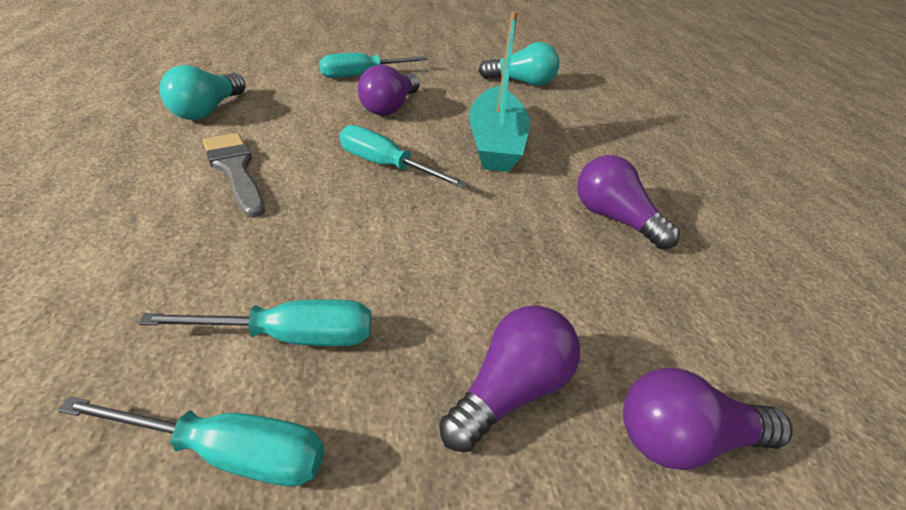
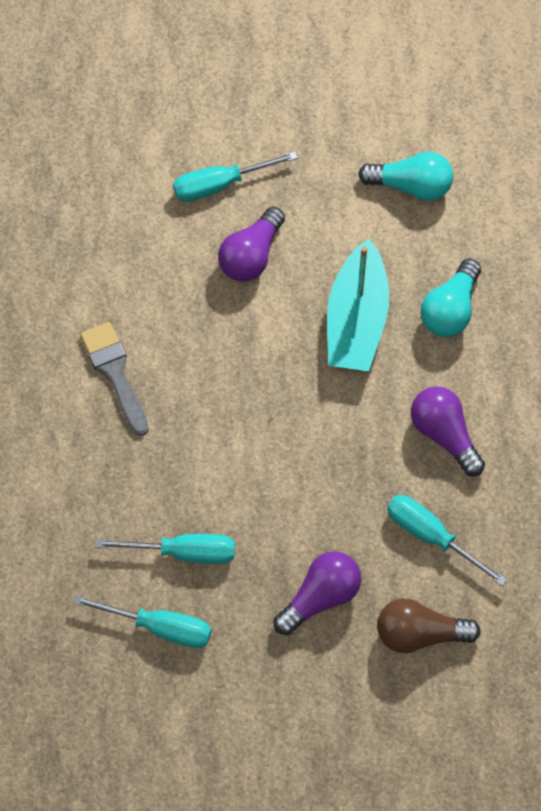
camera: 10 degrees right, 25 degrees up
(207, 110) = (69, 275): turquoise light bulb -> turquoise light bulb (450, 310)
(386, 166) = (246, 363): turquoise screwdriver -> turquoise screwdriver (431, 536)
(684, 440) = (419, 634): purple light bulb -> brown light bulb

